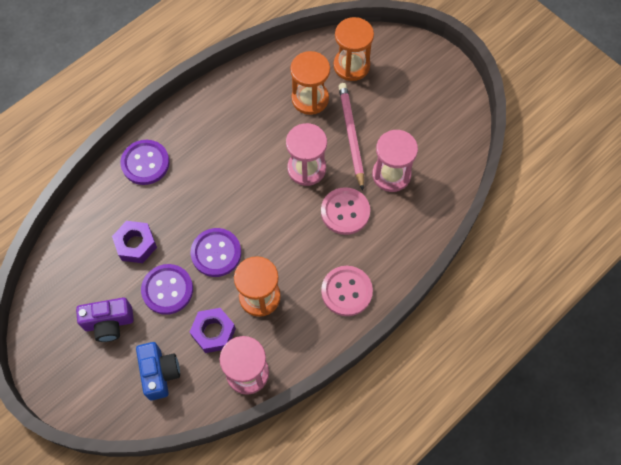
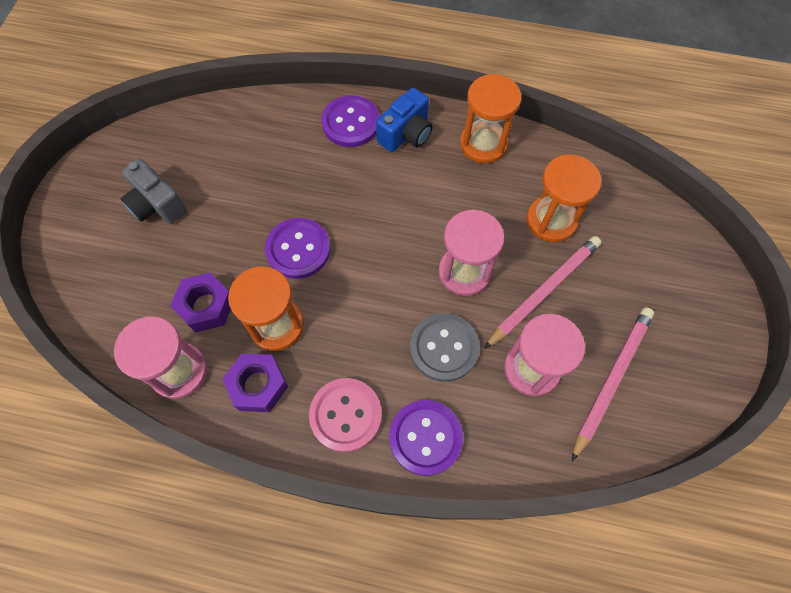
camera: 55 degrees right, 0 degrees up
(109, 323) = (157, 205): purple camera -> grey camera
(136, 245) = (257, 172): purple nut -> purple nut (258, 385)
(160, 373) = (129, 285): blue camera -> blue camera (406, 134)
(167, 290) = (226, 232): purple button -> purple button (425, 437)
(345, 212) = (444, 348): pink button -> grey button
(351, 66) = (630, 235): orange hourglass -> orange hourglass (483, 144)
(426, 140) = (611, 380): none -> pink pencil

